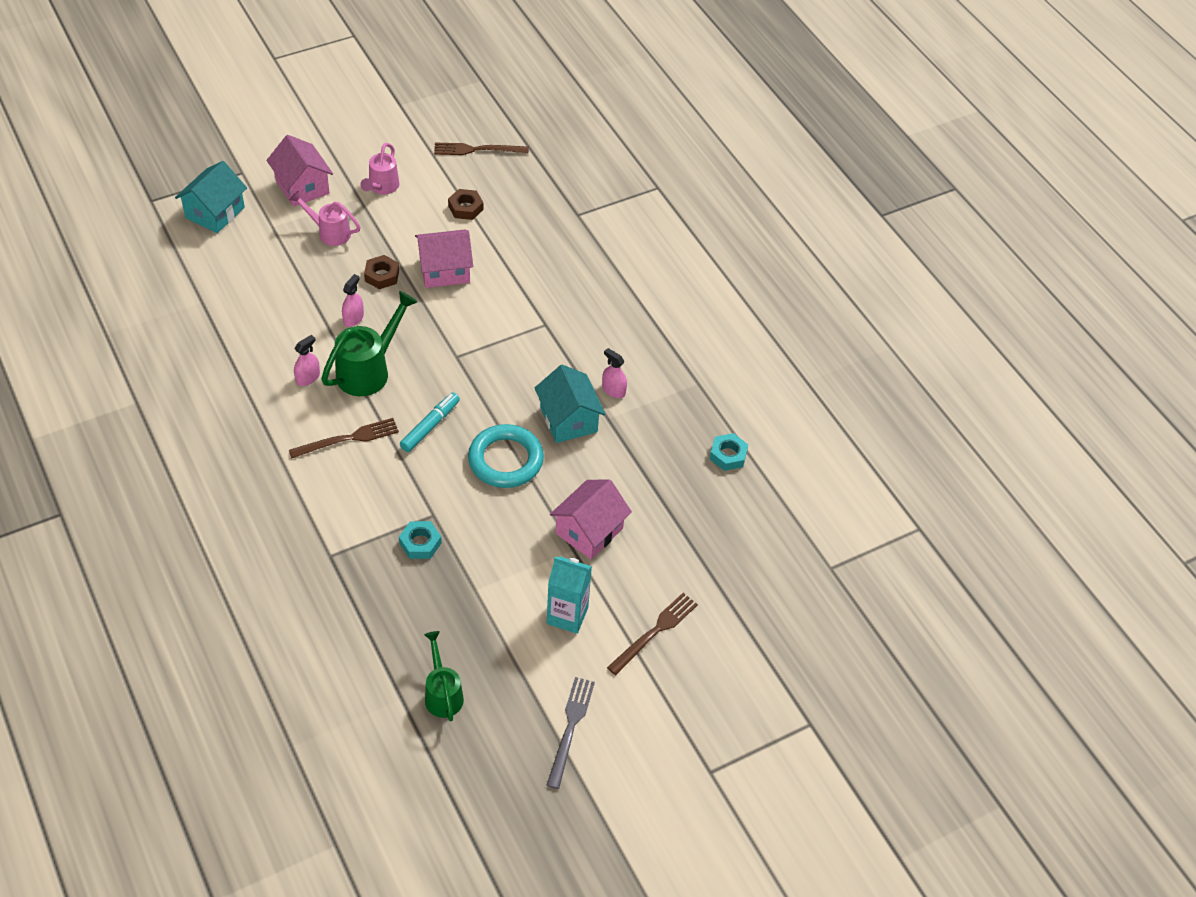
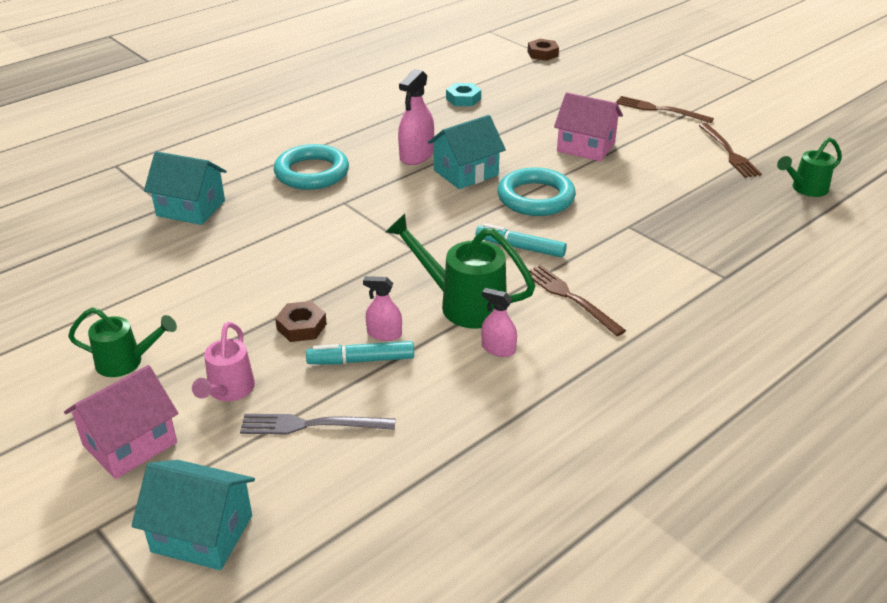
camera: 100 degrees left, 15 degrees down
(330, 301) = (361, 360): none -> turquoise marker
(382, 187) = (126, 362): pink watering can -> green watering can
(420, 543) = (666, 227): turquoise nut -> none
(444, 270) = (279, 280): pink house -> none
(465, 208) = (162, 284): brown nut -> brown nut (542, 54)
(477, 150) = (45, 294): brown fork -> brown fork (729, 152)
(567, 615) = (678, 146): turquoise carton -> none
(569, 229) = (191, 208): none -> turquoise house
(570, 728) = (775, 131): grey fork -> grey fork (311, 425)
(604, 310) = (312, 173): none -> turquoise ring
(613, 390) = (416, 155): pink spray bottle -> pink spray bottle, size x1.67

